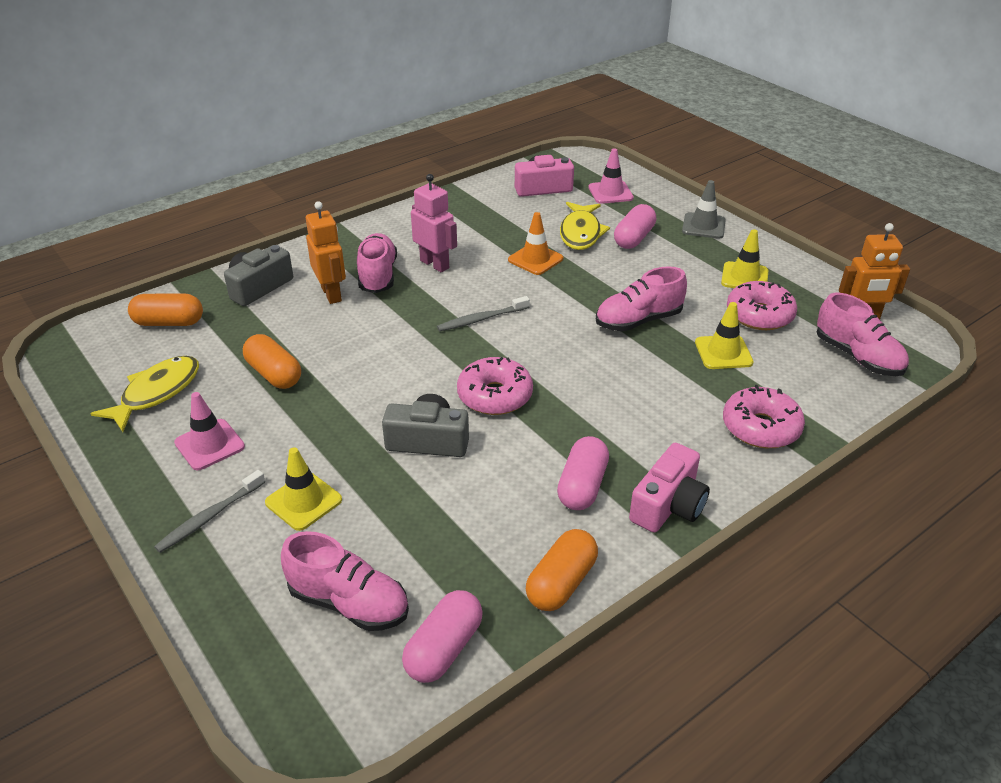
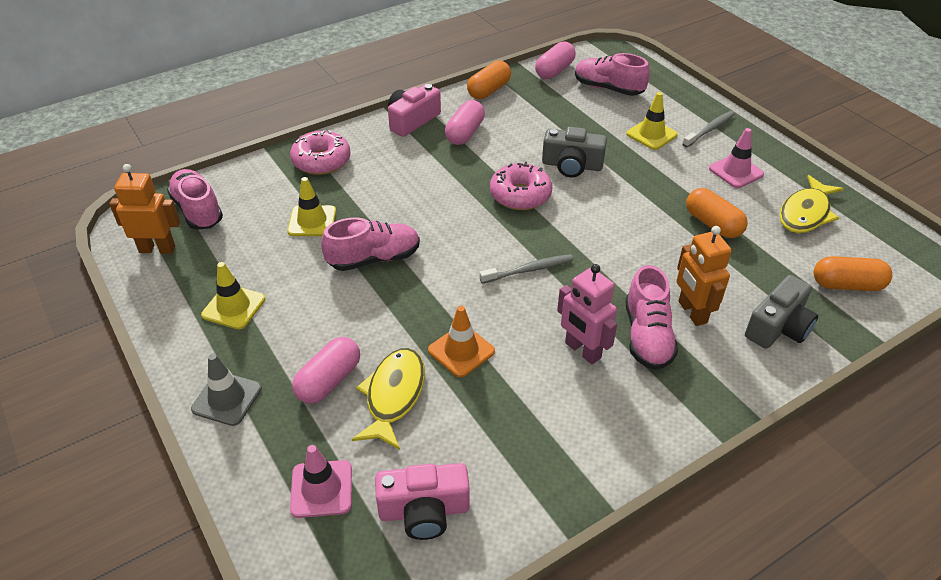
camera: 175 degrees left, 5 degrees up
(759, 315) = (252, 258): pink donut -> none

